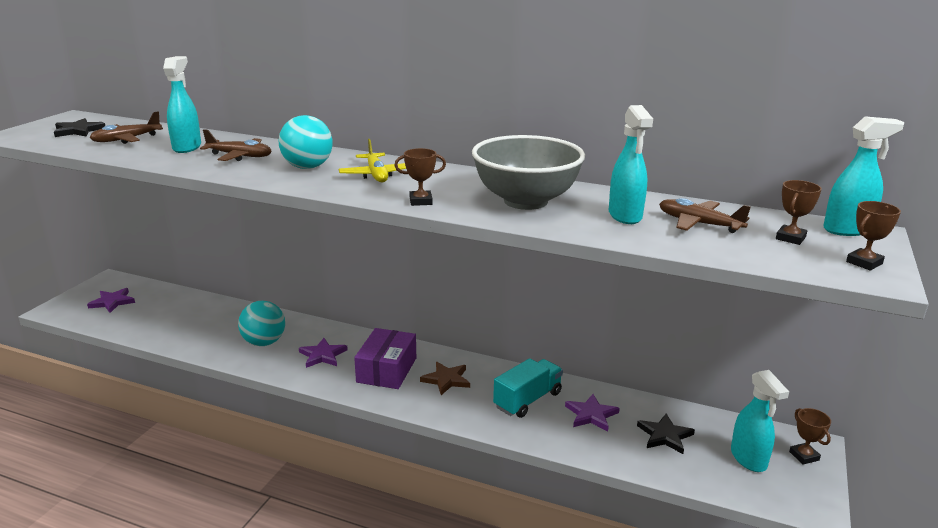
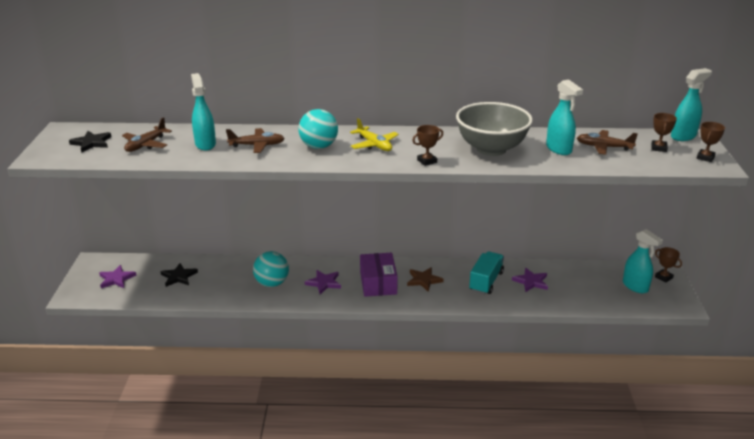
camera: 20 degrees left, 5 degrees up
(665, 435) = (582, 284): black star -> black star (179, 277)

